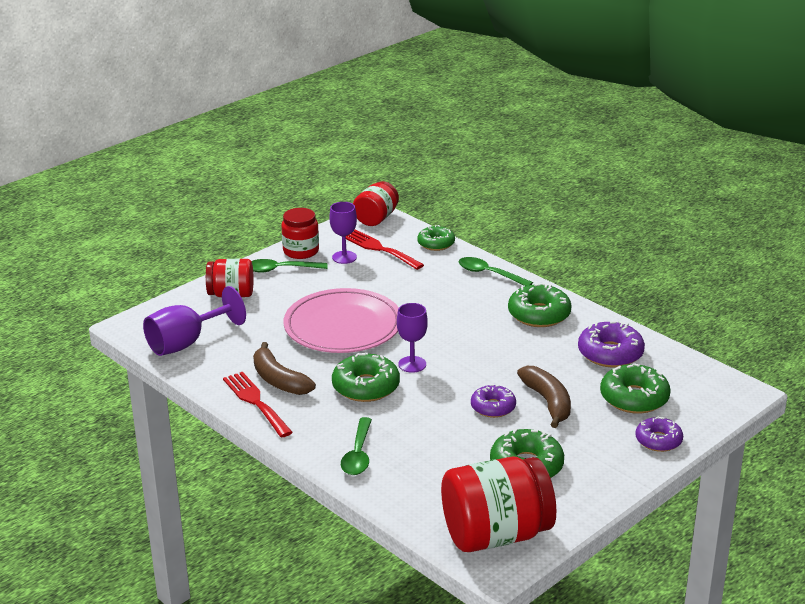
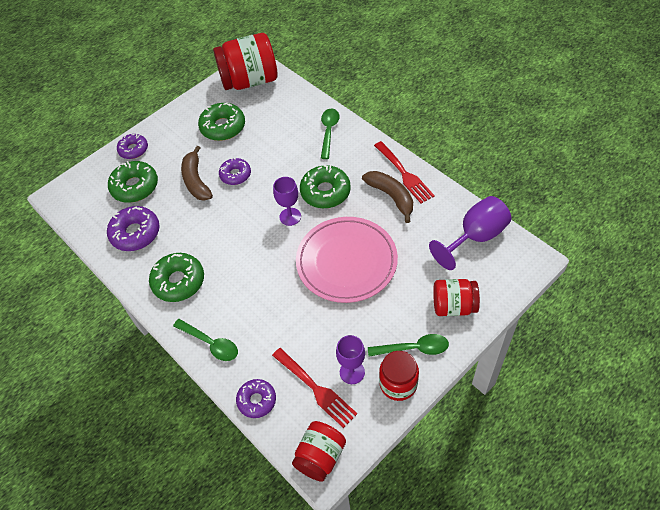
camera: 175 degrees left, 25 degrees up
(436, 243) = (257, 400): green donut -> purple donut

